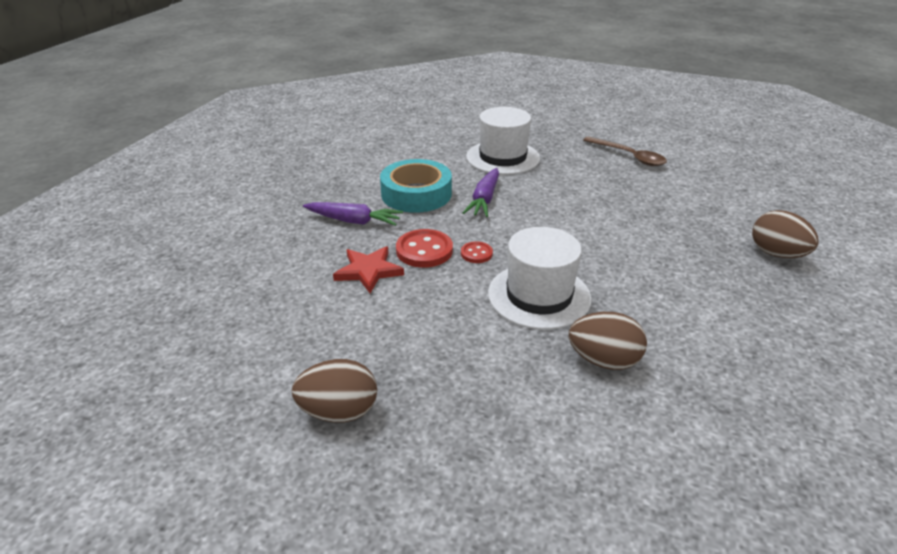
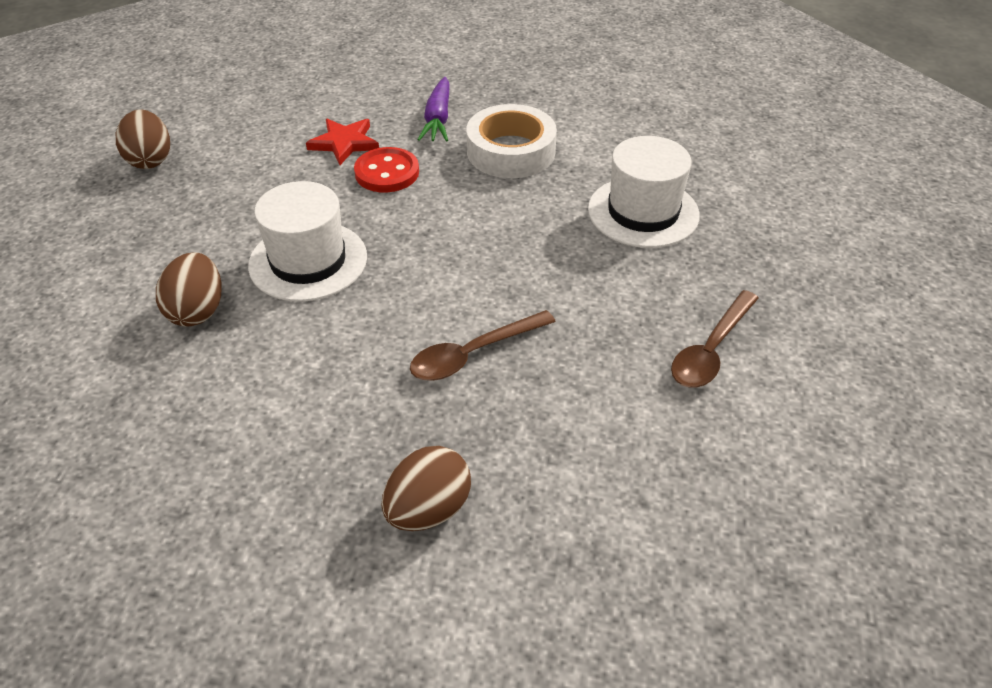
camera: 80 degrees right, 10 degrees up
(416, 194) = (511, 151): turquoise tape -> white tape
(476, 253) = (386, 209): red button -> none
(484, 200) = (513, 205): purple carrot -> none
(641, 228) = (473, 354): none -> brown spoon

